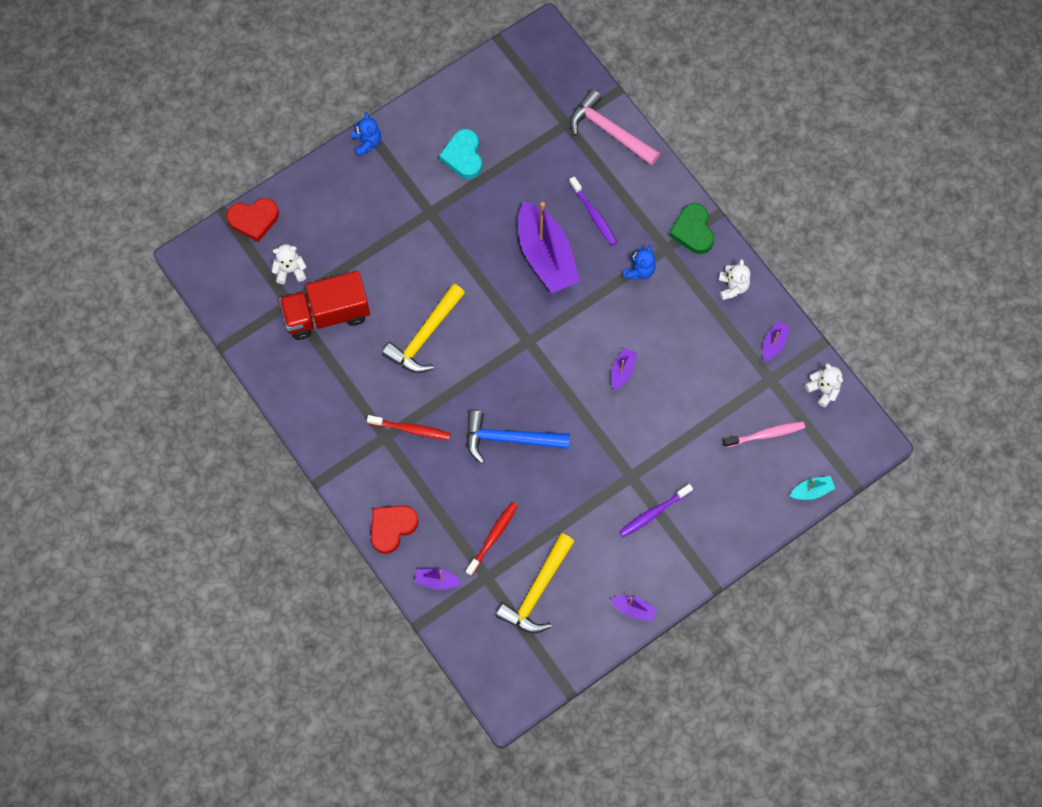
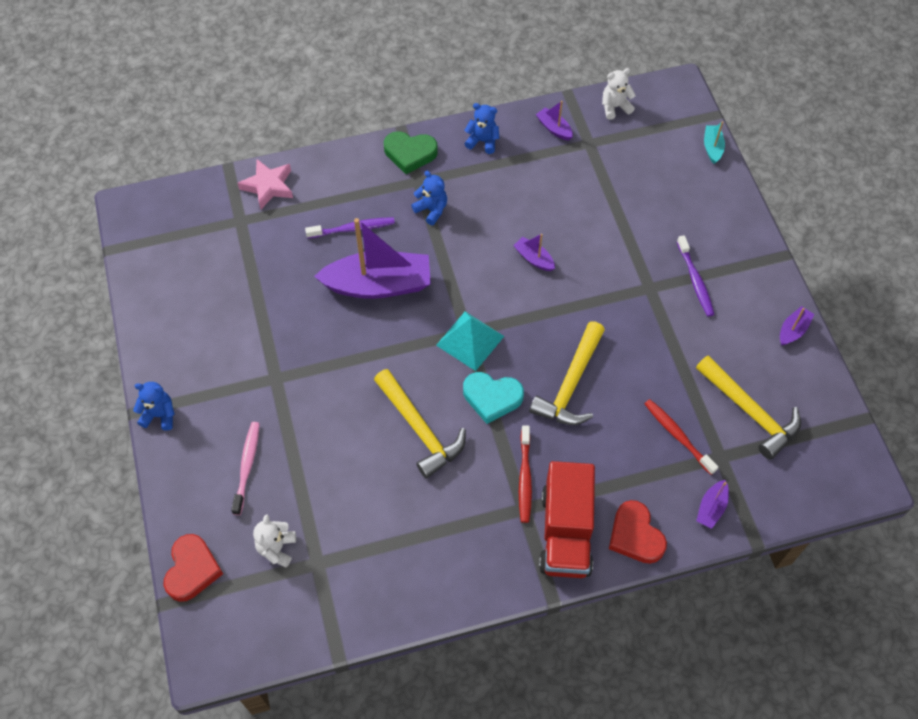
camera: 70 degrees left, 10 degrees down
(327, 314) = (350, 524): red truck -> red truck (565, 532)
(411, 429) = (525, 478): red toothbrush -> red toothbrush turned 150 degrees clockwise
(463, 156) = (227, 325): turquoise heart -> turquoise heart (492, 398)
(509, 439) = (571, 384): blue hammer -> yellow hammer
(520, 346) = (470, 340): none -> turquoise pyramid
(609, 131) = (268, 186): pink hammer -> pink star
(732, 287) = (482, 141): white teddy bear -> blue teddy bear
(765, 434) = (644, 164): pink toothbrush -> pink toothbrush (247, 466)

